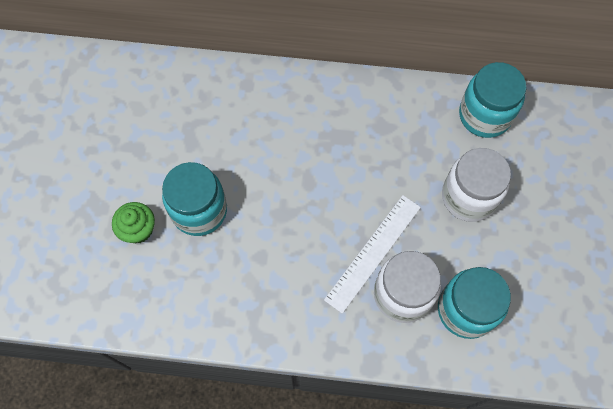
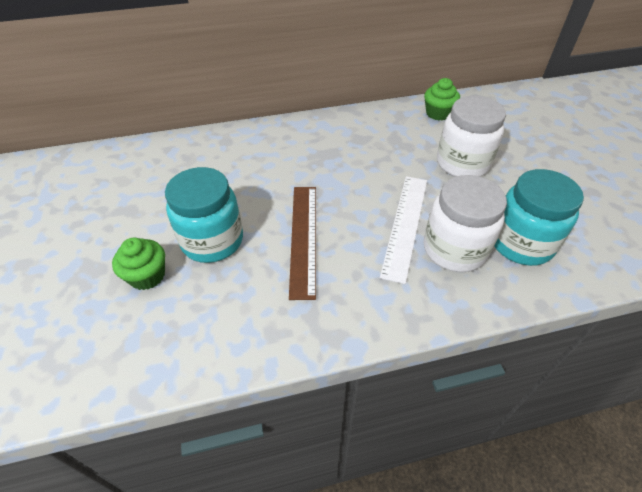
camera: 20 degrees left, 20 degrees down
(277, 235) = (304, 238): none -> brown ruler
(484, 115) = (438, 113): turquoise jar -> green cupcake

